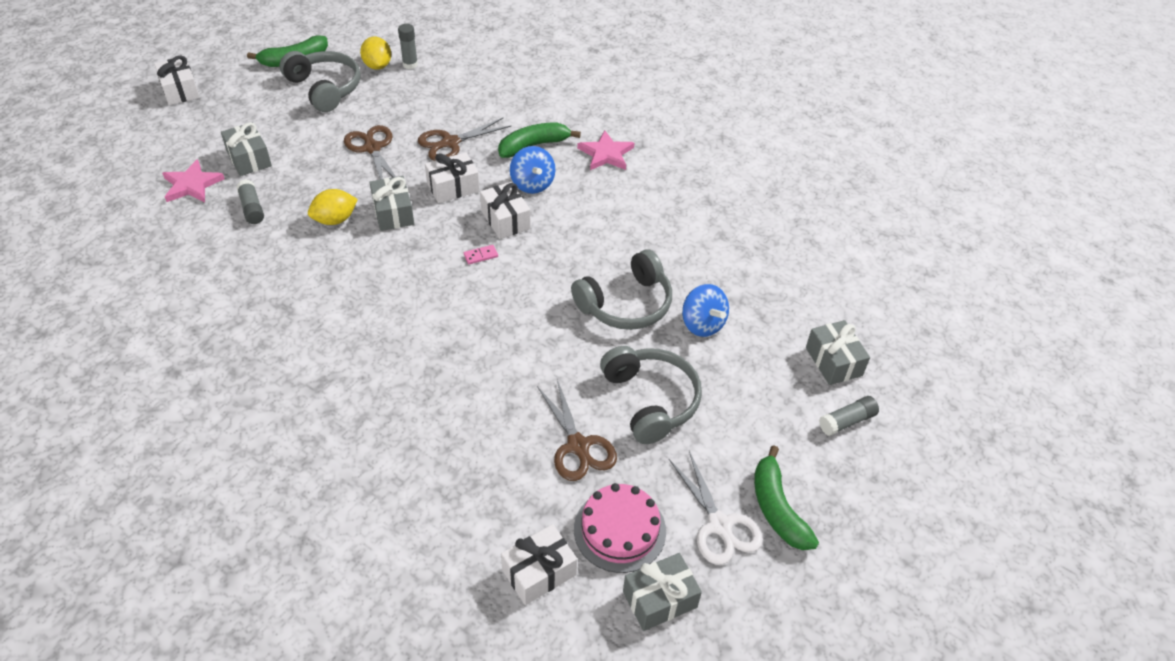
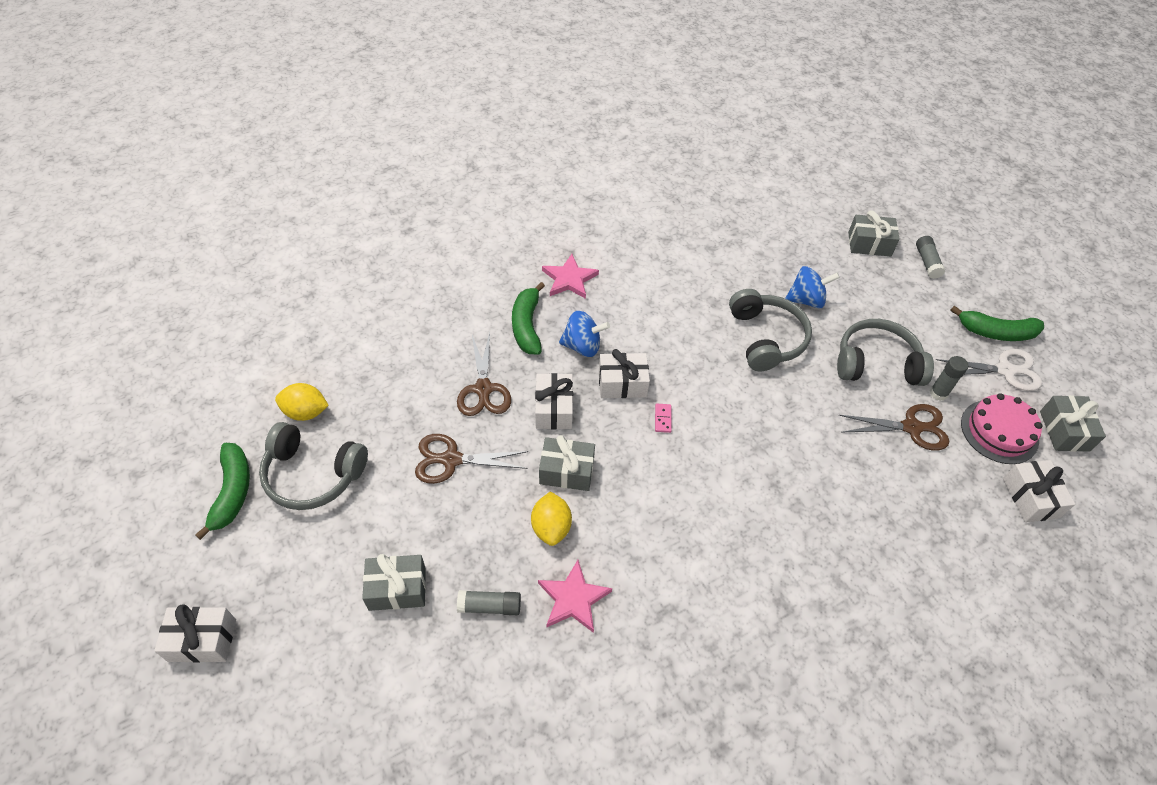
camera: 65 degrees left, 5 degrees up
(192, 185) = (410, 665): pink star -> pink star (573, 599)
(325, 88) = (313, 475): grey headphones -> grey headphones turned 150 degrees counterclockwise
(410, 64) = (325, 382): grey glue stick -> grey glue stick (938, 393)

